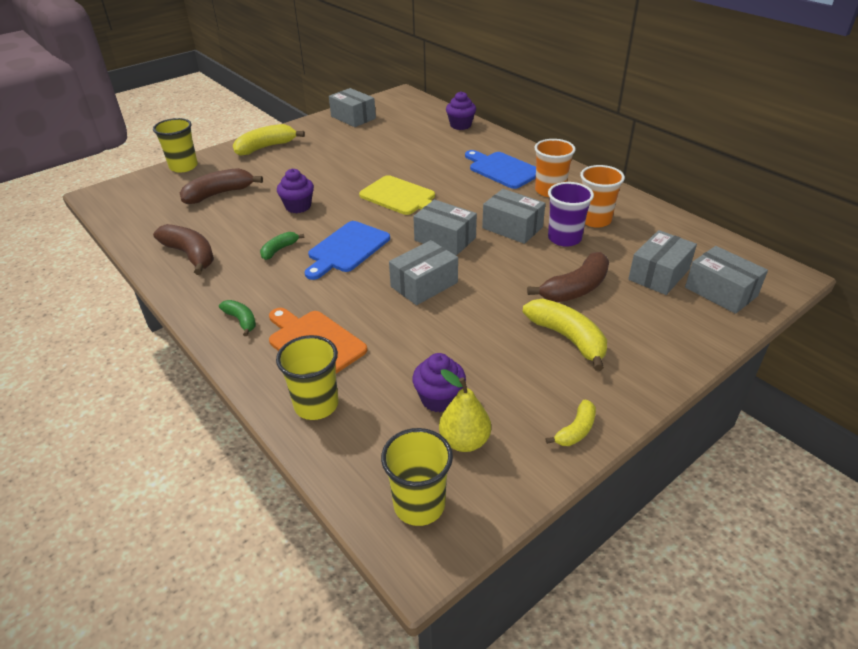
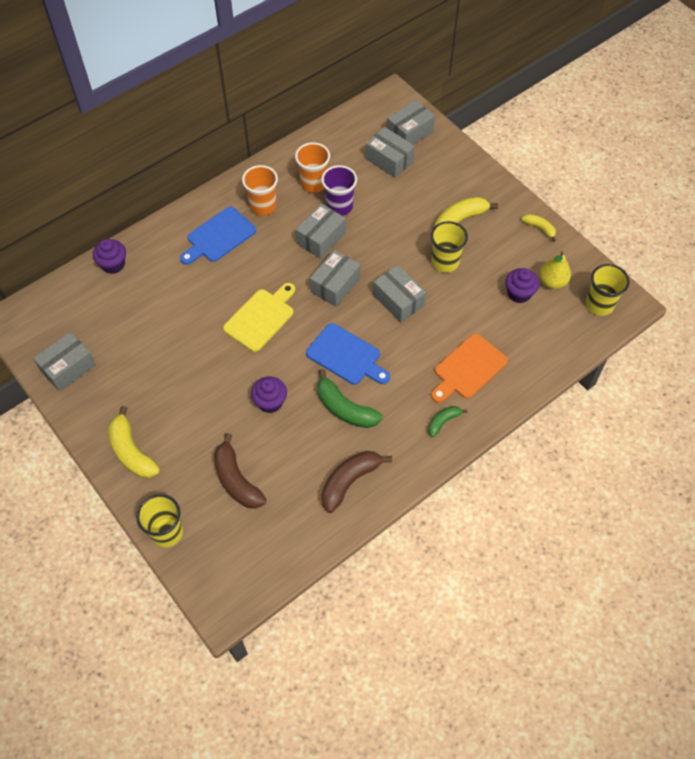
camera: 90 degrees left, 20 degrees up
(279, 250) = (344, 408): green banana -> green banana, size x1.78
(316, 405) = (529, 361): yellow cup -> yellow cup (445, 262)
(575, 288) = (405, 209): brown banana -> none

